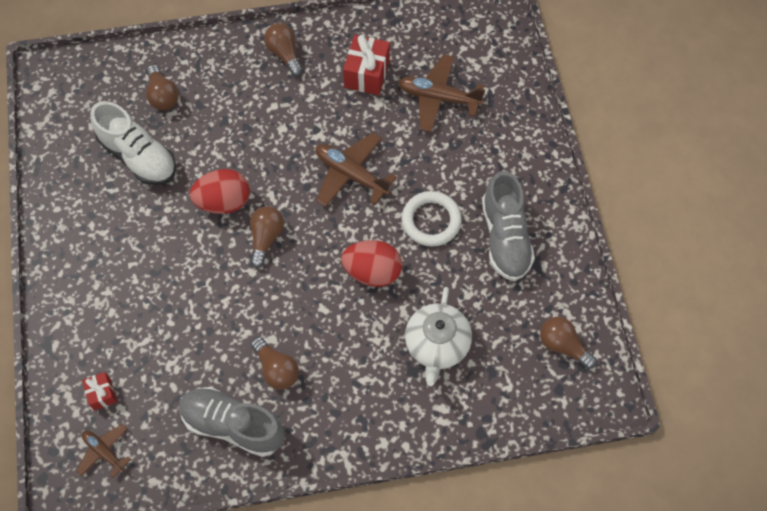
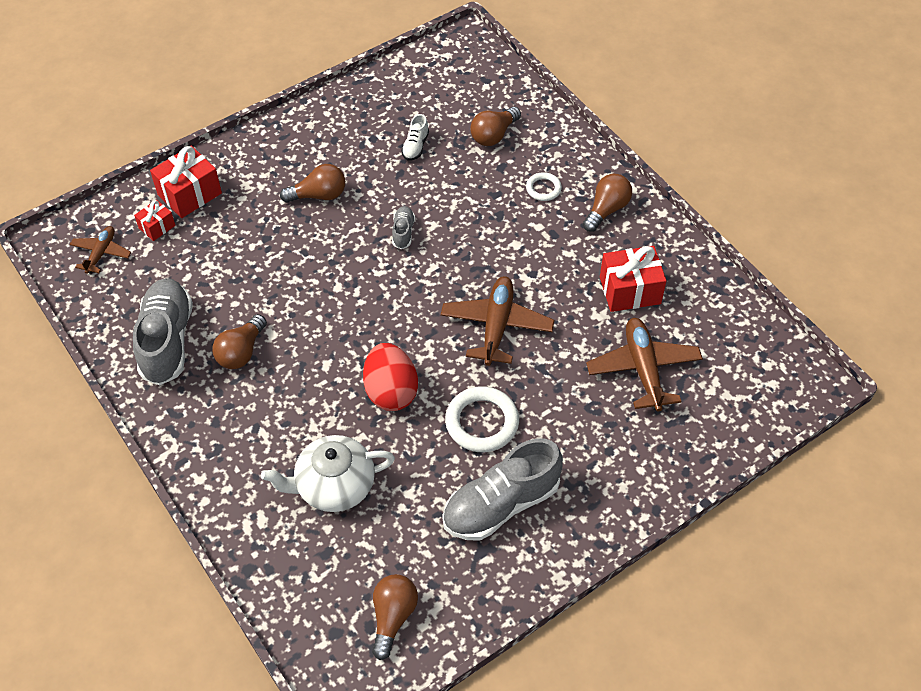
camera: 65 degrees right, 10 degrees down
(80, 354) = (189, 194): none -> red gift
(138, 156) = (415, 146): white shoe -> white shoe, size x0.45
(224, 202) = (403, 232): red egg -> grey shoe
(239, 86) = (543, 188): none -> white ring
(266, 238) = (381, 283): brown light bulb -> brown light bulb (319, 195)

